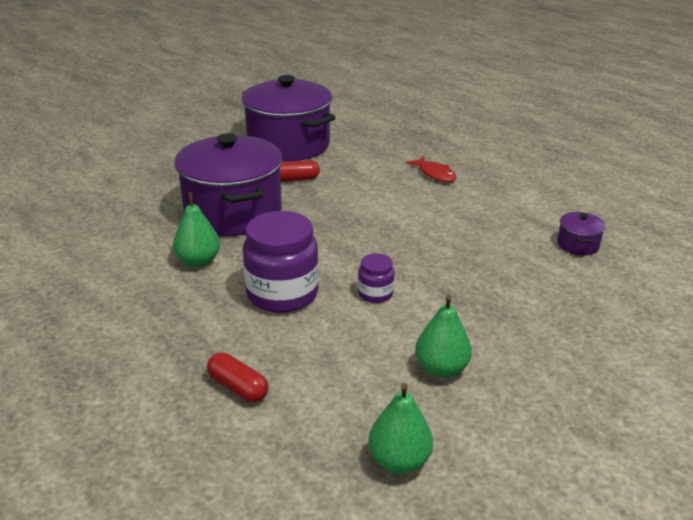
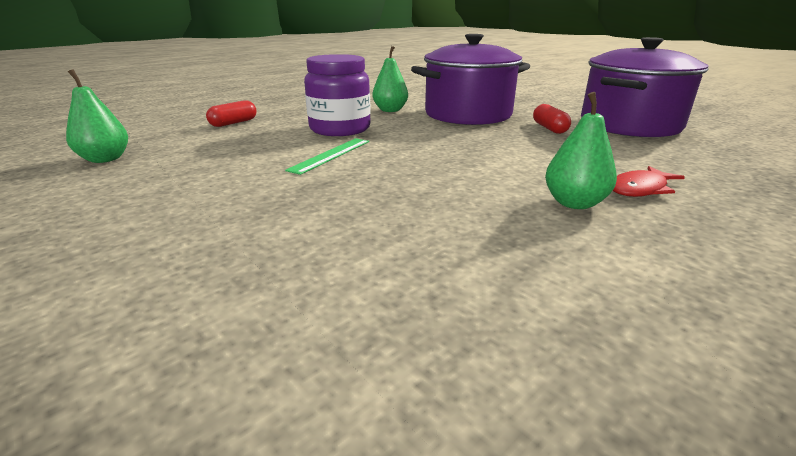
camera: 90 degrees right, 5 degrees down
(375, 294) = (331, 155): purple jar -> green ruler
(441, 368) = (196, 175): green pear -> green pear (574, 203)
(578, 245) = (453, 298): purple pot -> none

